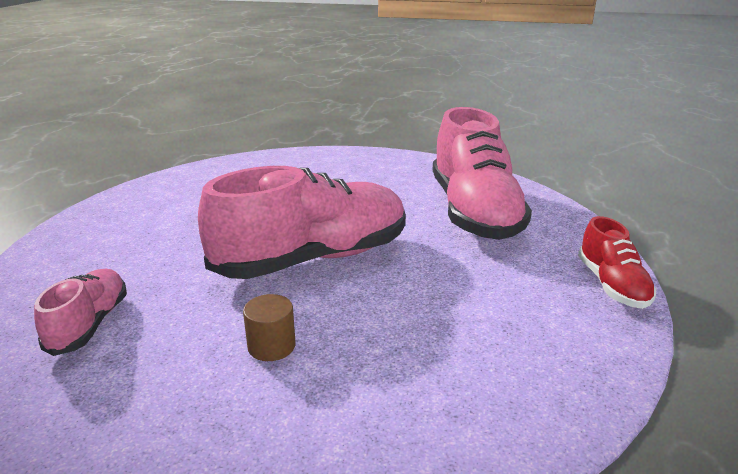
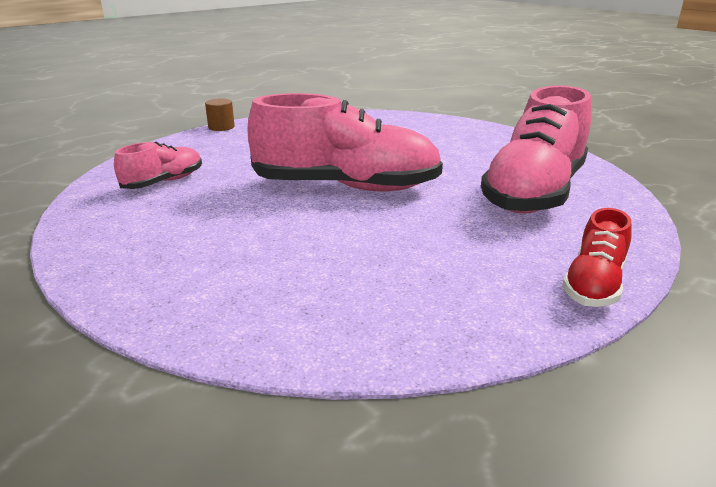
camera: 35 degrees right, 0 degrees up
(271, 346) = (245, 227): brown cylinder -> brown cylinder (221, 127)

